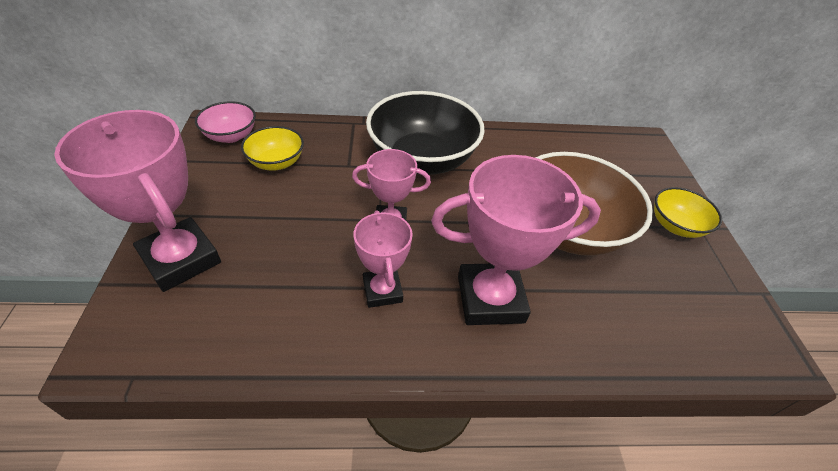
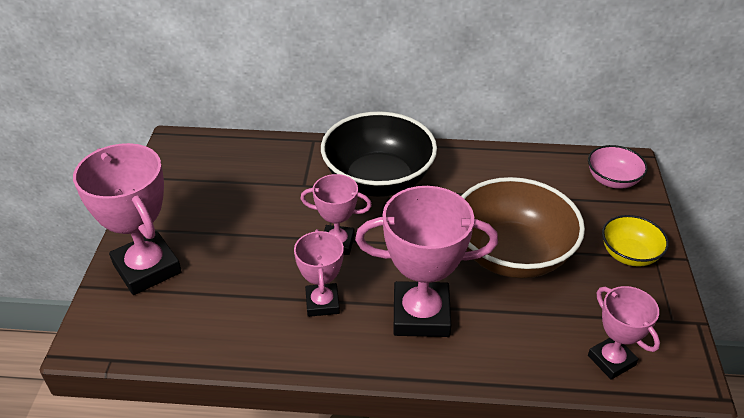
camera: 10 degrees right, 5 degrees down
(231, 136) = (192, 153): pink bowl -> pink bowl (612, 180)
(276, 162) = (234, 181): yellow bowl -> none
(696, 340) = (611, 360): none -> pink trophy

